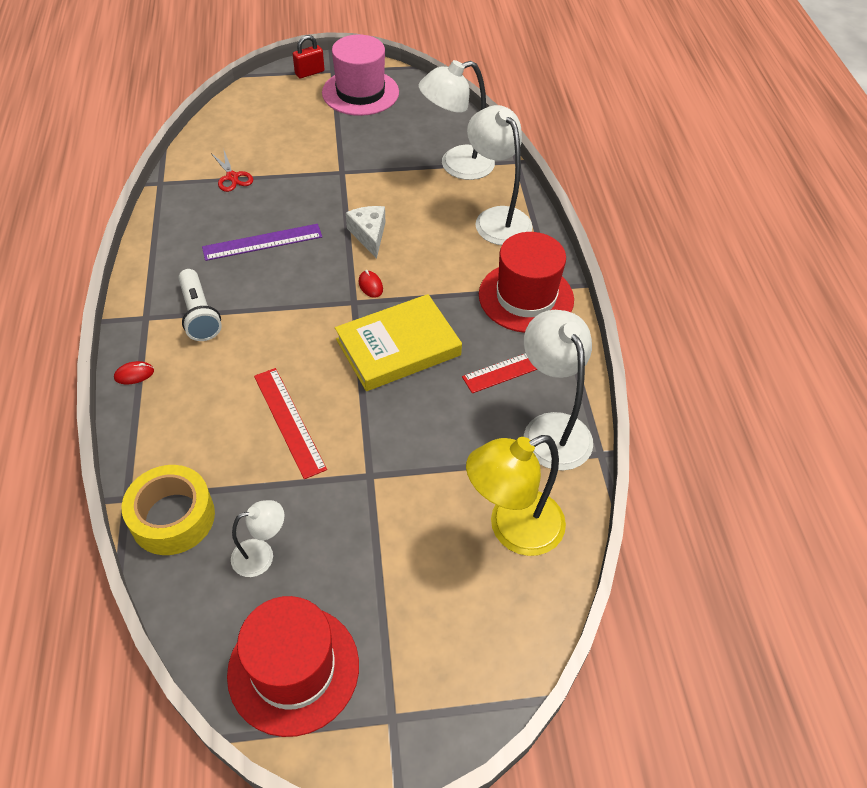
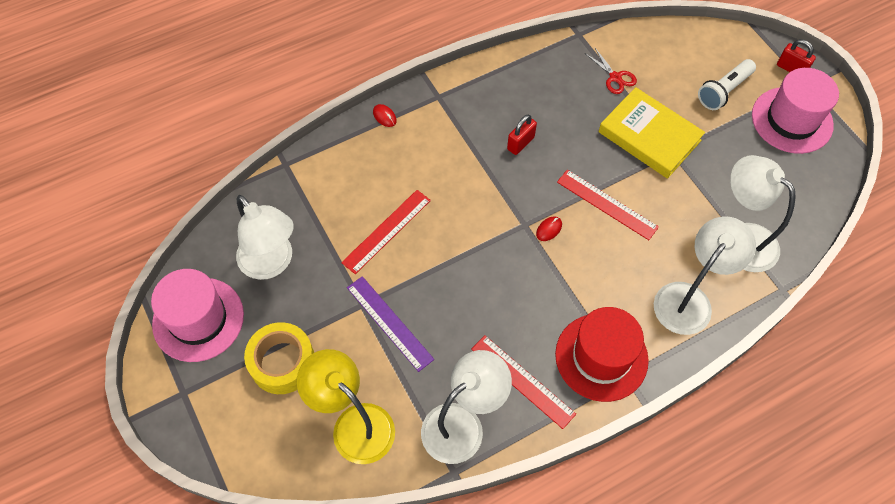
camera: 70 degrees right, 10 degrees up
(173, 517) = (281, 198): yellow tape -> yellow tape (282, 362)
(199, 315) = (457, 128): white flashlight -> white flashlight (723, 91)
(232, 177) = (615, 77): red scissors -> red scissors turned 75 degrees counterclockwise
(256, 271) = (520, 143): none -> red padlock
(261, 555) = (272, 263): white lamp -> white lamp, size x1.84
(262, 242) = (554, 132): purple ruler -> purple ruler (389, 323)
(293, 669) = (198, 319): red hat -> pink hat
(369, 235) = (606, 204): white cheese -> red ruler
(398, 347) = (493, 276): yellow book -> yellow book (649, 136)

